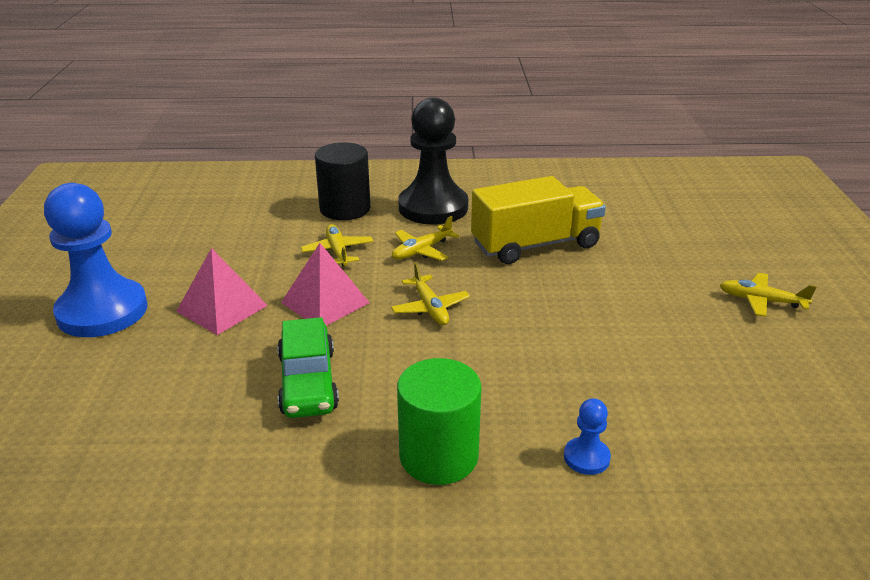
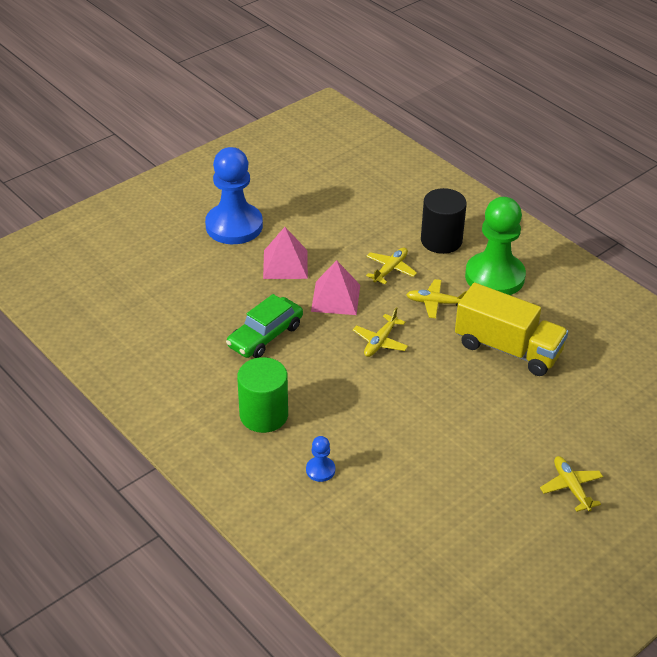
camera: 50 degrees right, 10 degrees up
(433, 207) = (494, 277): black pawn -> green pawn

